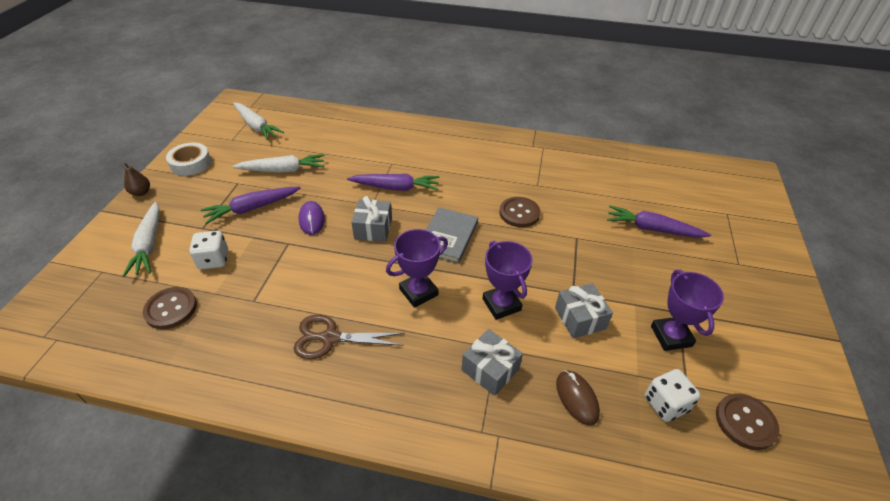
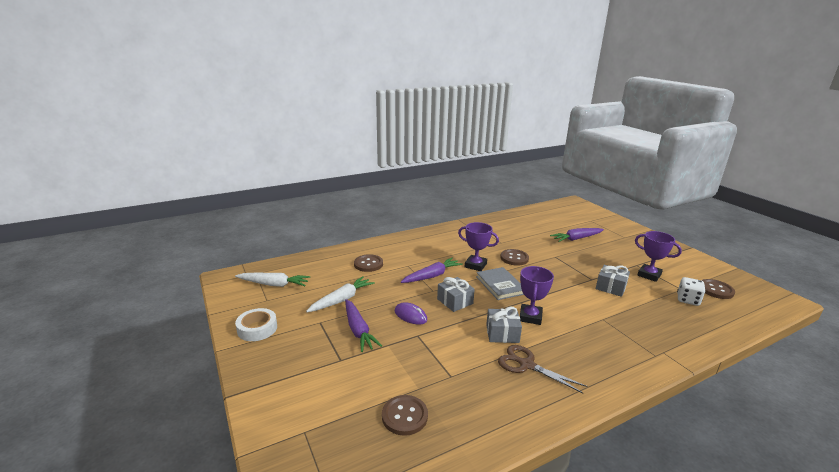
camera: 40 degrees left, 20 degrees down
(141, 192) = (245, 366): brown pear -> none
(149, 245) = (315, 392): white carrot -> none
(213, 260) = (384, 372): white dice -> none
(252, 208) = (358, 330): purple carrot -> purple carrot turned 45 degrees counterclockwise
(330, 338) = (526, 365): brown scissors -> brown scissors turned 75 degrees clockwise
(358, 143) = (368, 264): none -> brown button
(490, 369) = (615, 329): grey gift -> grey gift (502, 333)
(501, 304) = (573, 300): purple trophy -> purple trophy (475, 265)
(576, 398) = (661, 318): brown mouse -> none

